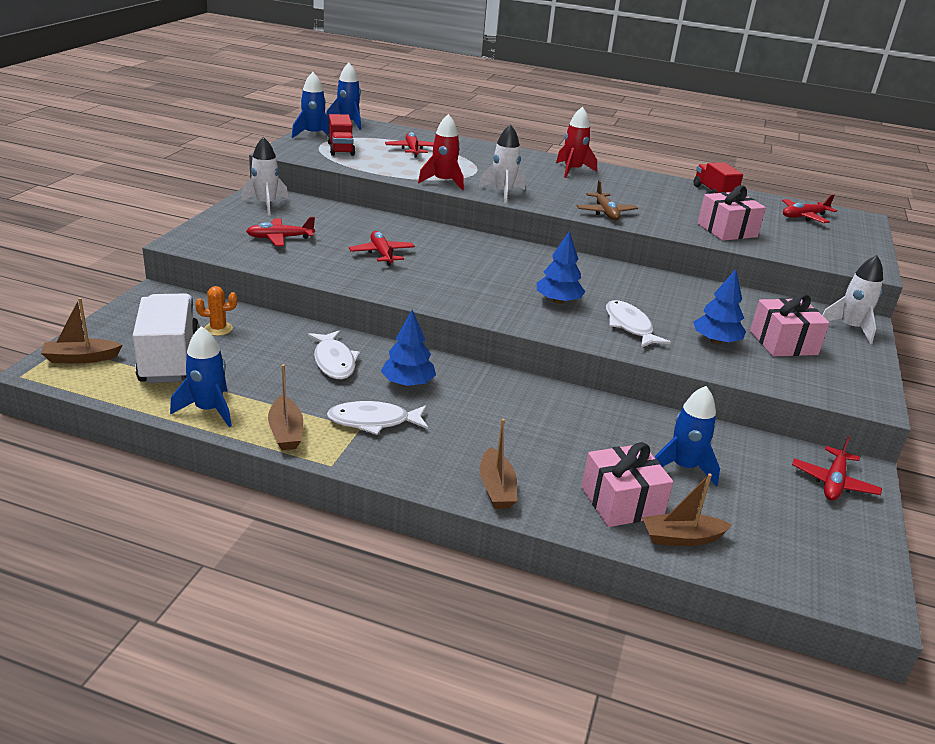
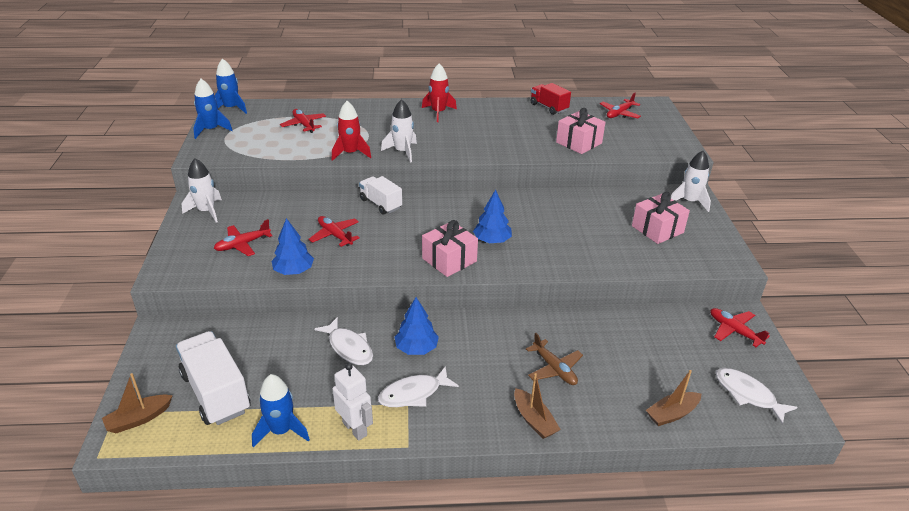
camera: 20 degrees left, 5 degrees up
(218, 329) = (236, 347): orange cactus -> none
(286, 432) = (355, 429): brown boat -> white robot
(340, 149) = (245, 140): red truck -> none
(453, 240) = (380, 204): none -> white truck
(605, 212) = (488, 150): brown plane -> brown plane (554, 369)
(621, 502) = (620, 399): pink gift -> pink gift (449, 260)
(630, 326) = (553, 248): white fish -> white fish (748, 394)
(683, 467) = (641, 353): blue rocket -> none
(715, 341) = (615, 242): blue tree -> blue tree (293, 271)
(833, 482) = (734, 331): red plane -> red plane turned 135 degrees clockwise

